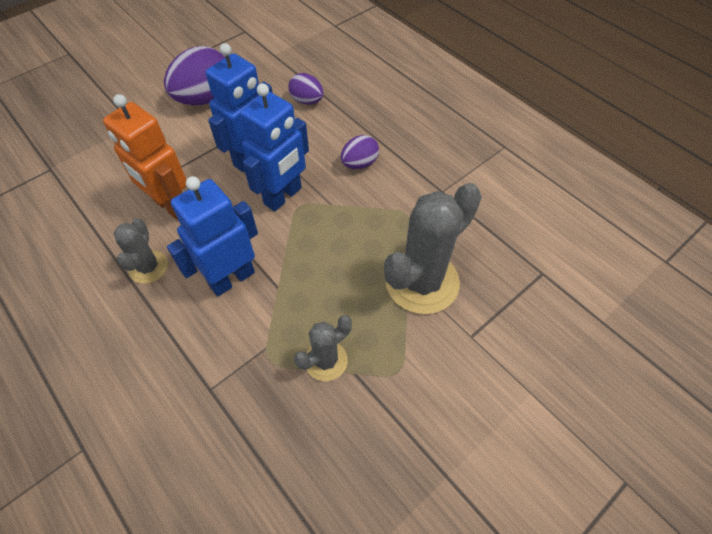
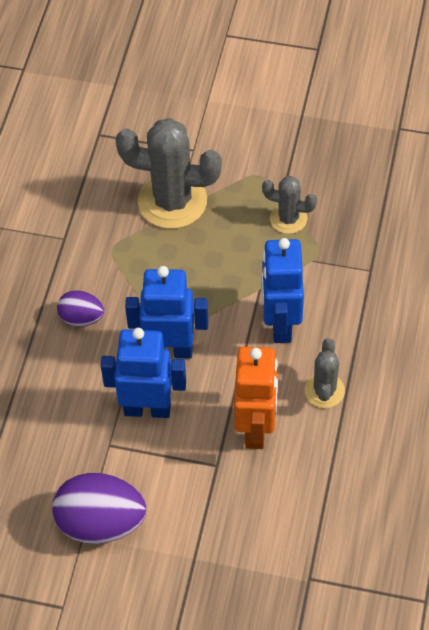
camera: 125 degrees left, 0 degrees up
(148, 267) = (324, 391): grey cactus -> grey cactus turned 45 degrees counterclockwise
(231, 278) = (280, 324): blue robot -> blue robot turned 75 degrees clockwise
(307, 101) = (28, 422): purple egg -> none

